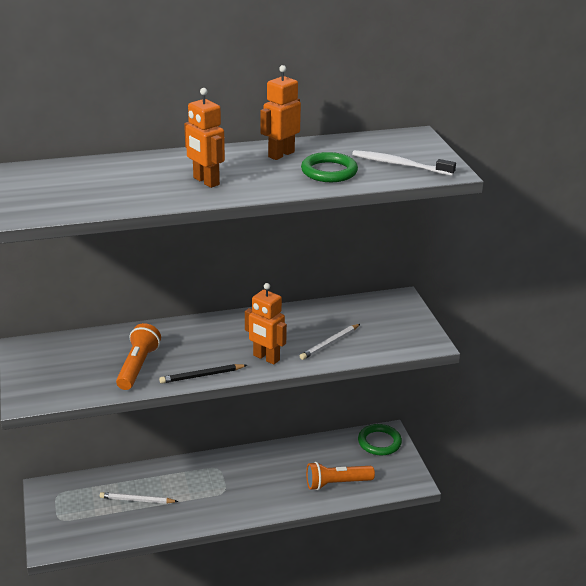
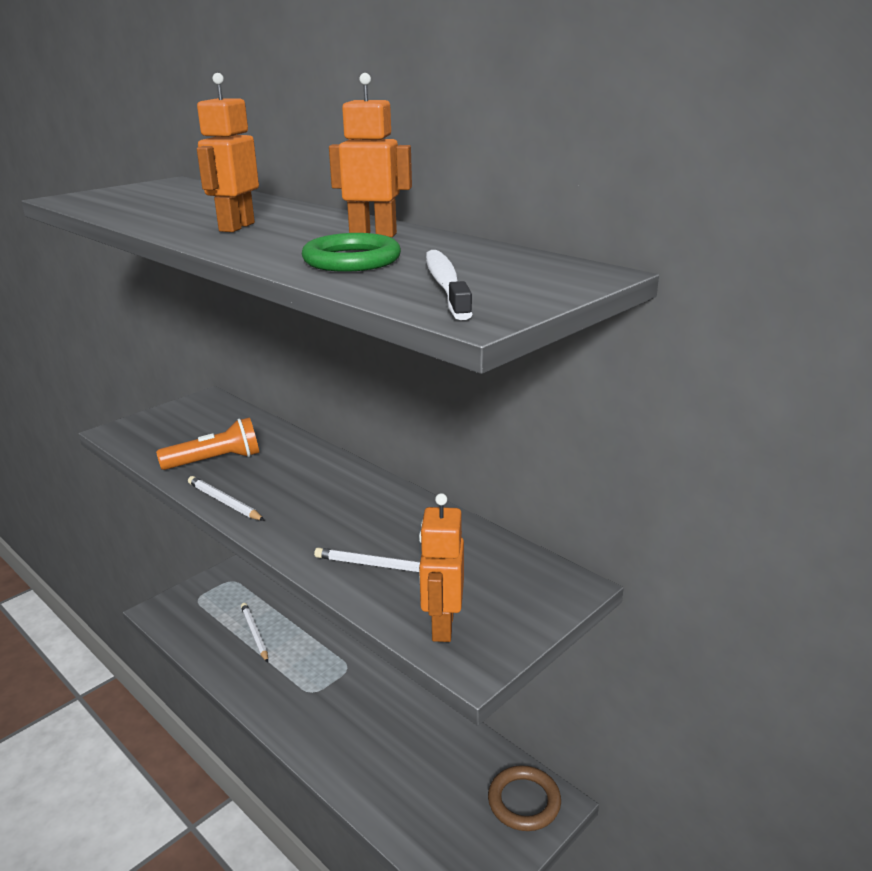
camera: 60 degrees right, 5 degrees down
(201, 376) = (224, 502): black pencil -> white pencil
(266, 358) = (298, 529): orange robot -> orange robot (442, 626)
(337, 483) = (401, 792): orange flashlight -> none
(379, 442) = (524, 801): green ring -> brown ring

